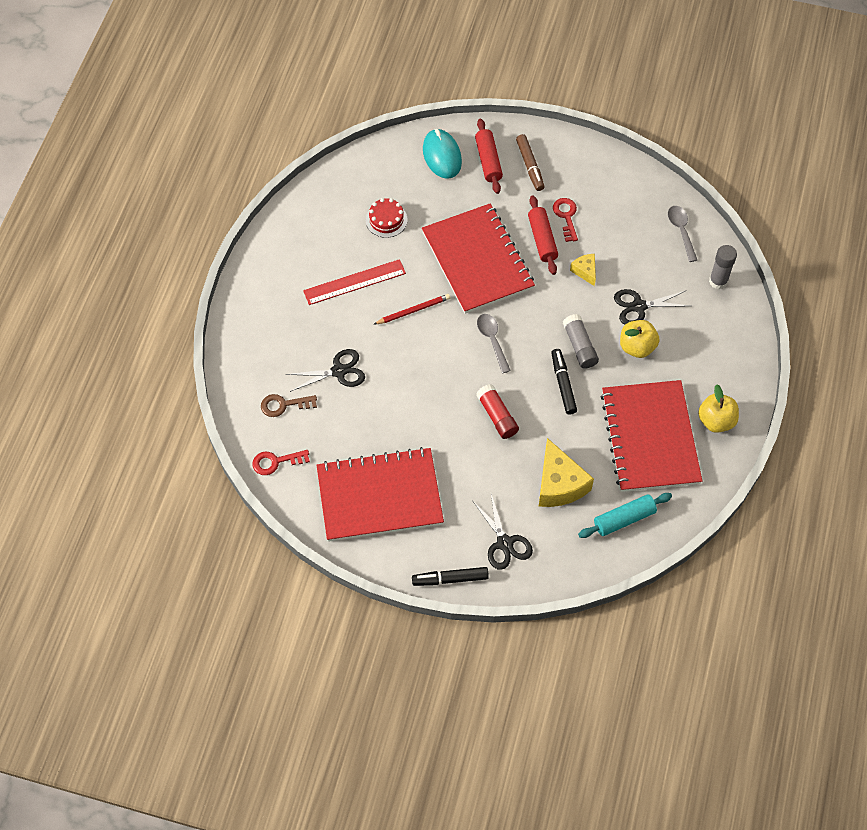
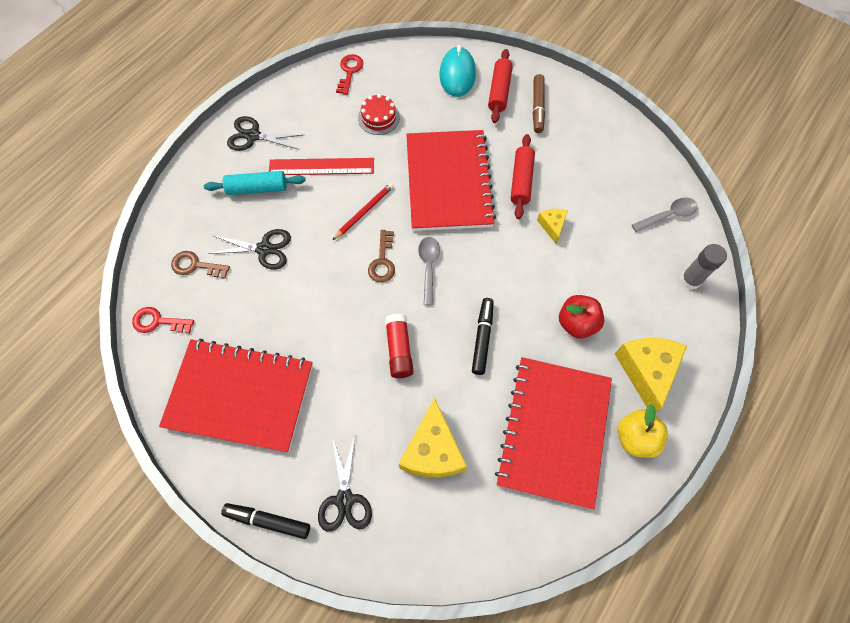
camera: 20 degrees right, 5 degrees up
(413, 310) = (364, 211): red pencil -> red pencil turned 45 degrees counterclockwise
(450, 348) = (382, 261): none -> brown key
(566, 216) = (554, 166): red key -> red key (349, 71)
(579, 346) = (516, 302): grey glue stick -> none
(624, 519) = (488, 520): turquoise rolling pin -> turquoise rolling pin (257, 188)
(637, 347) = (577, 323): yellow apple -> red apple
(639, 306) = (595, 280): black scissors -> black scissors (253, 136)
(681, 231) = (668, 215): grey spoon -> grey spoon turned 60 degrees clockwise
(707, 367) = (646, 371): none -> yellow cheese

